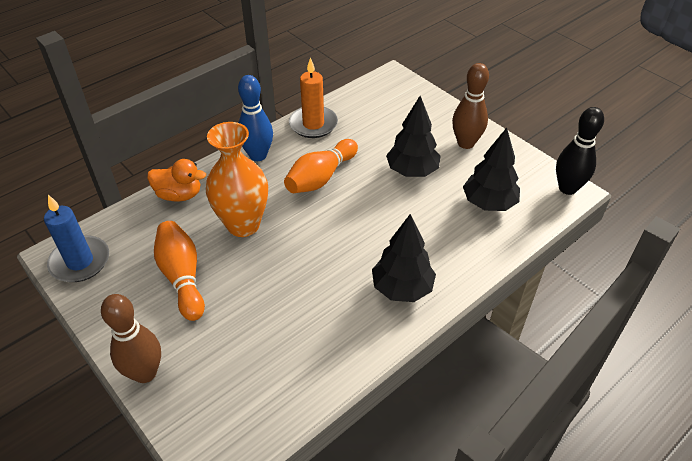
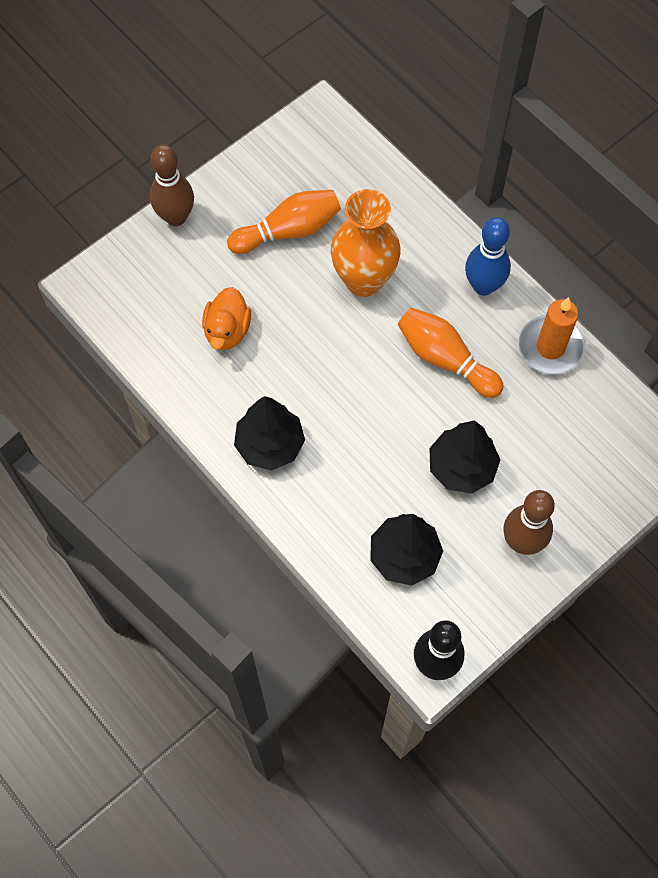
camera: 90 degrees right, 20 degrees up
(80, 261) = (310, 135): blue candle -> none
(179, 195) = (410, 210): orange duck -> orange duck (227, 330)

